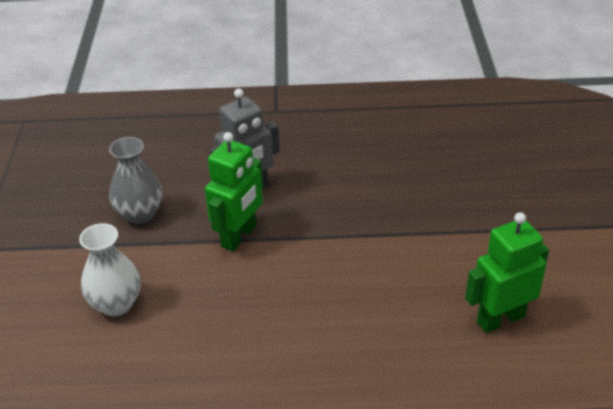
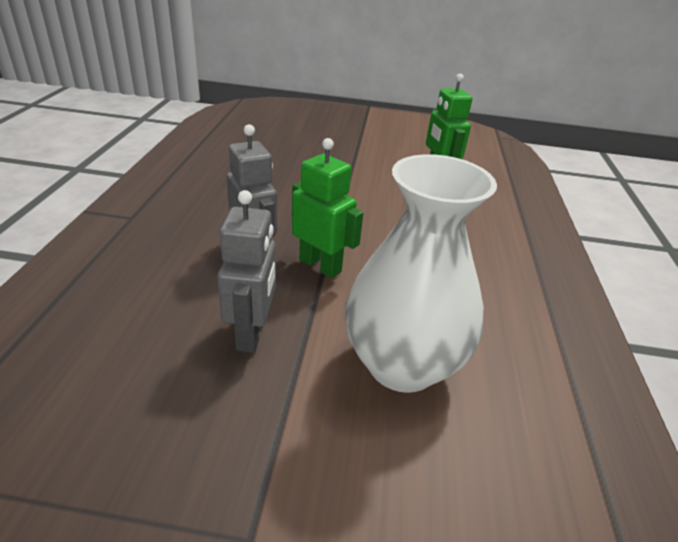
camera: 85 degrees left, 5 degrees down
(116, 304) = (402, 364): white vase -> white vase, size x1.84
(140, 214) = (252, 333): grey vase -> grey robot

